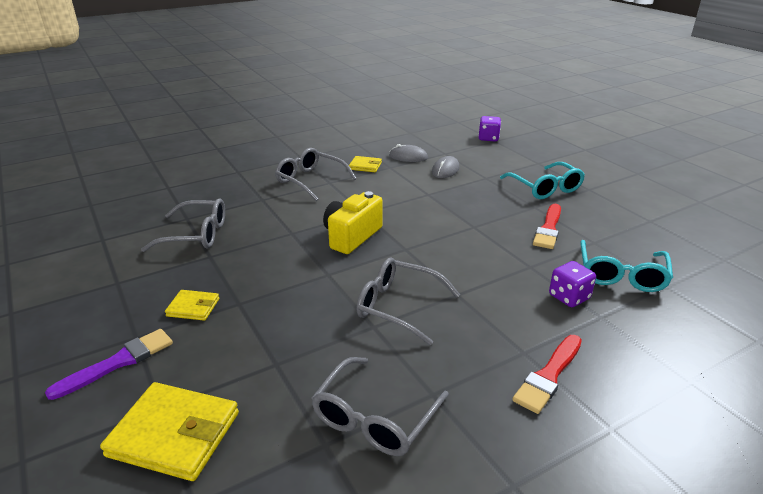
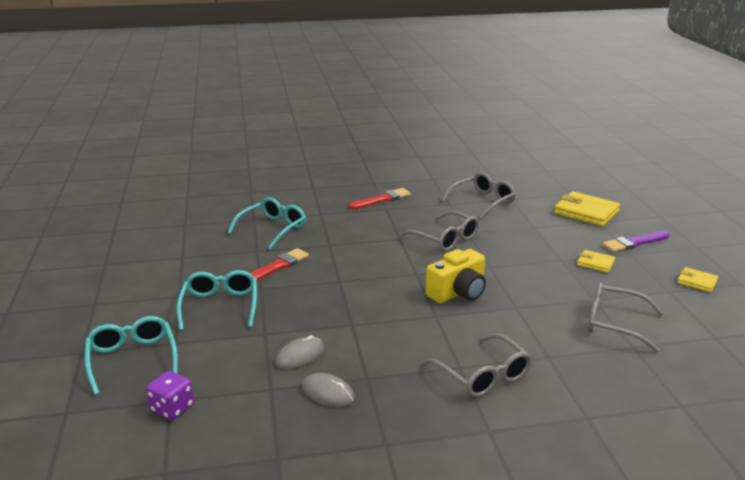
camera: 160 degrees left, 5 degrees down
(365, 166) = (399, 387): yellow wallet -> yellow wallet (697, 282)
(548, 151) = (132, 359): none -> turquoise glasses
(569, 297) = (326, 225): purple dice -> none

